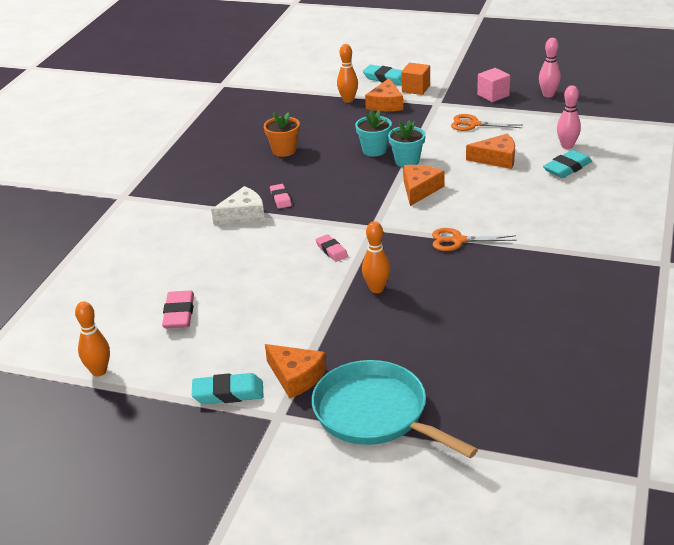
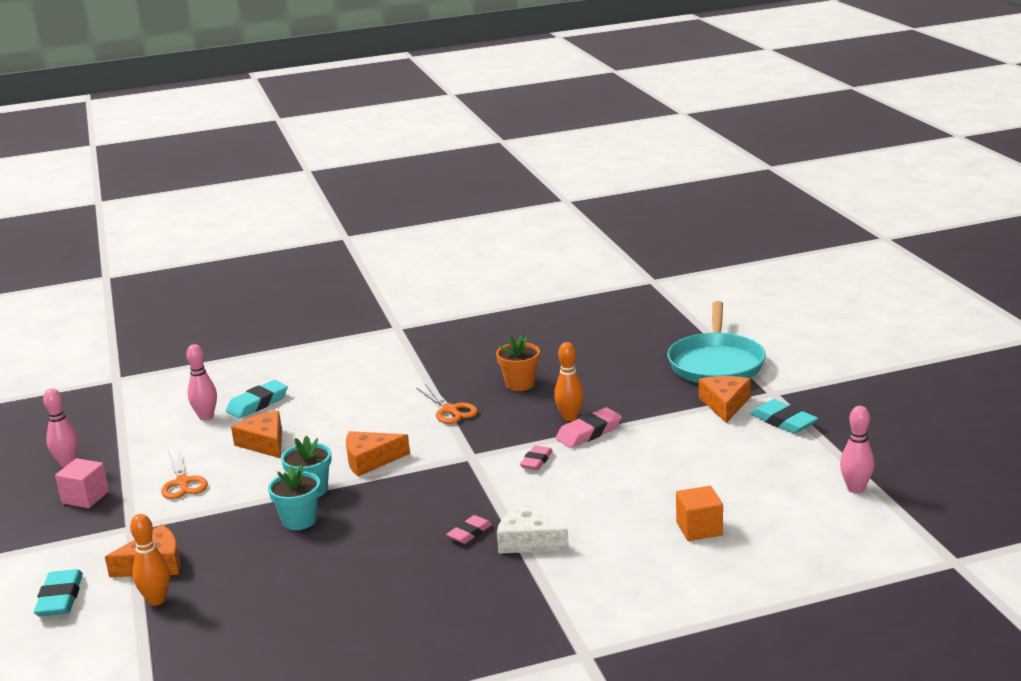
camera: 125 degrees left, 10 degrees down
(99, 371) = (855, 489): orange bowling pin -> pink bowling pin
(179, 313) = (731, 491): pink eraser -> pink eraser (589, 432)
(284, 150) = (350, 584): orange flower pot -> orange flower pot (520, 384)
(416, 89) = (89, 560): orange cube -> orange cube (699, 529)
(567, 168) = (257, 404): turquoise eraser -> turquoise eraser turned 60 degrees counterclockwise

